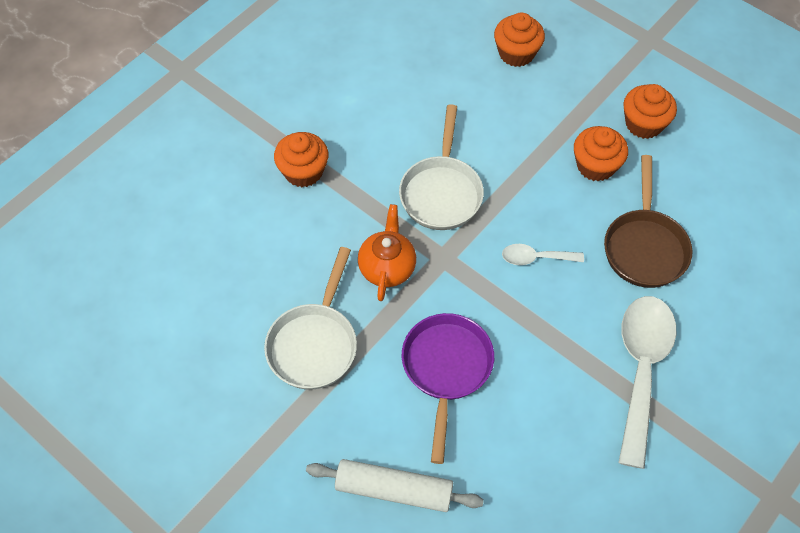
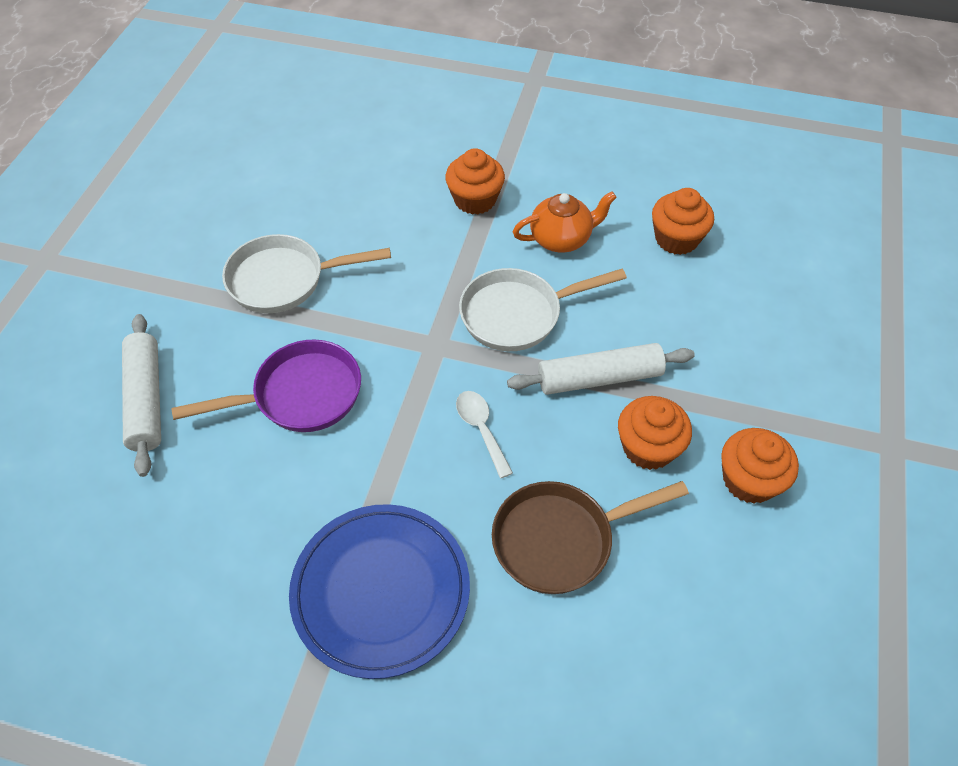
camera: 65 degrees right, 5 degrees down
(387, 267) = (399, 303): orange teapot -> orange teapot (561, 239)
(516, 53) = (755, 315): orange cupcake -> orange cupcake (676, 239)
(525, 167) = (599, 378): none -> white rolling pin
(641, 370) = (381, 591): white spoon -> blue plate

